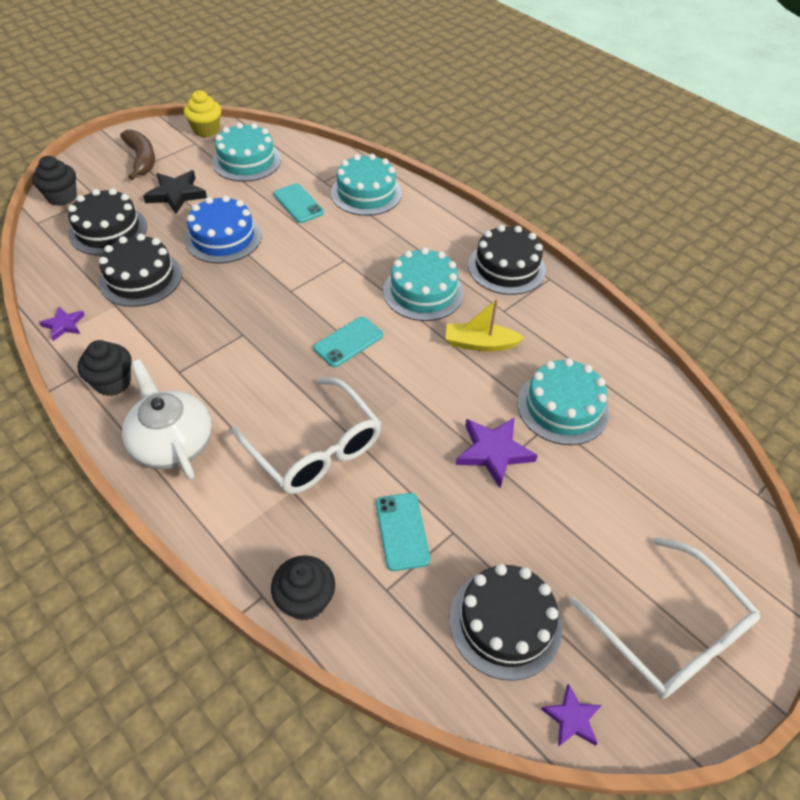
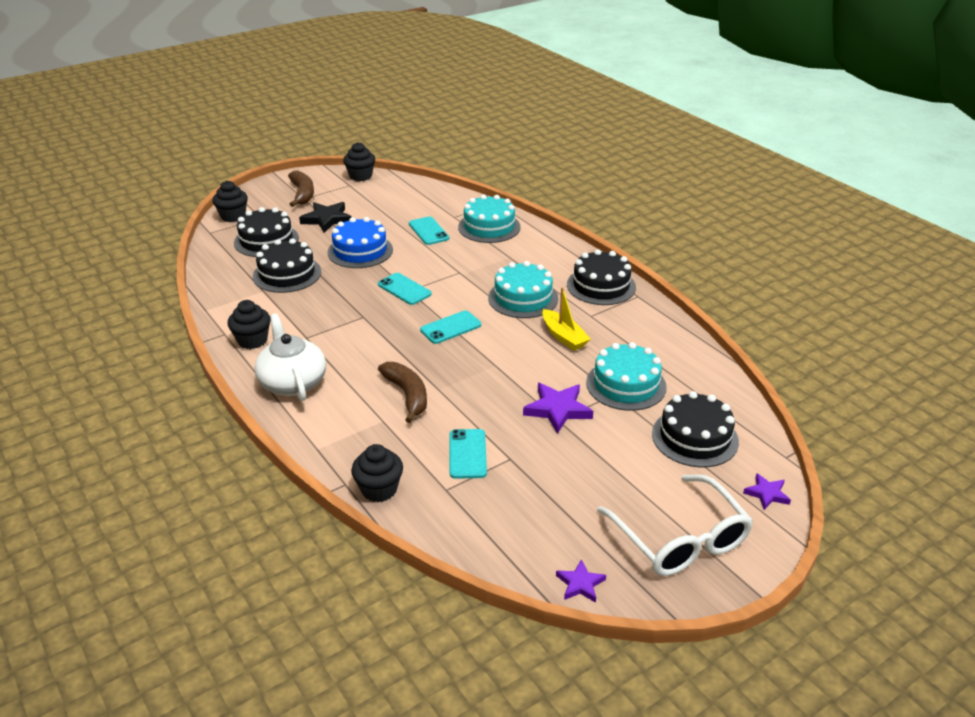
camera: 10 degrees right, 15 degrees down
(64, 325) = (220, 301): purple star -> purple star (767, 494)
(206, 130) = (360, 176): yellow cupcake -> black cupcake
(246, 161) = (390, 199): turquoise cake -> none
(284, 290) = (404, 289): none -> turquoise phone
(315, 448) = (407, 395): white glasses -> brown banana
(480, 344) = (564, 336): yellow boat -> yellow boat turned 135 degrees counterclockwise
(505, 622) = (539, 519): black cake -> black cake (695, 437)

